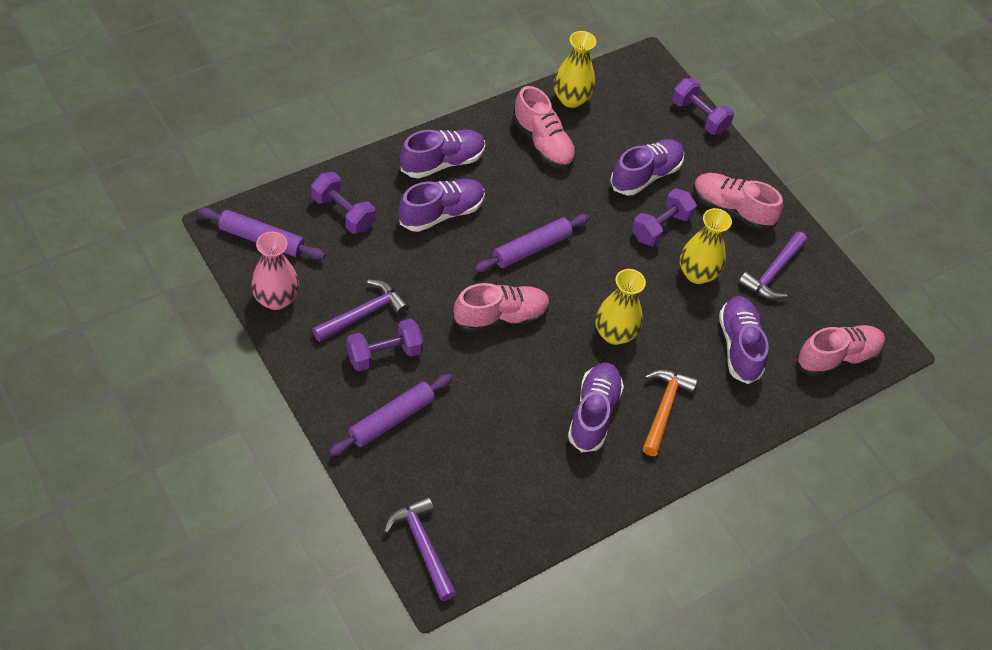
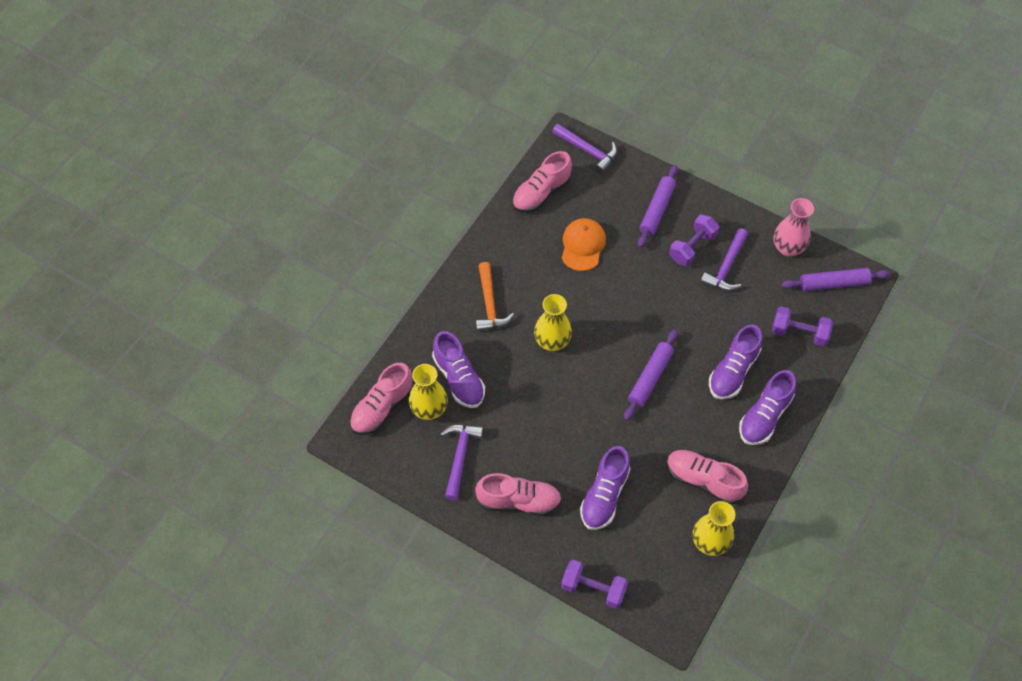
camera: 160 degrees right, 5 degrees up
(501, 317) = (636, 312): pink shoe -> pink shoe (541, 193)
(512, 422) = (583, 245): none -> orange cap
(593, 413) = (534, 277): purple shoe -> none
(661, 227) = (566, 451): purple dumbbell -> none
(697, 274) = (518, 423): yellow vase -> yellow vase (429, 409)

